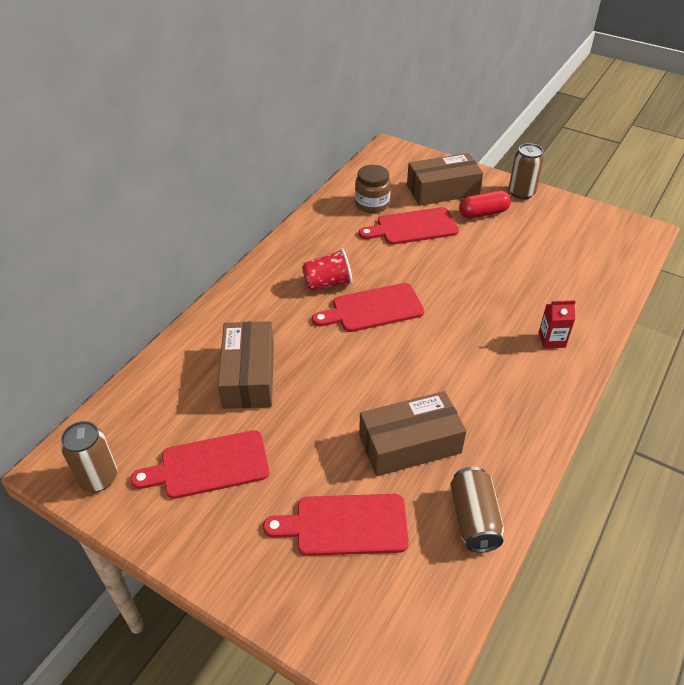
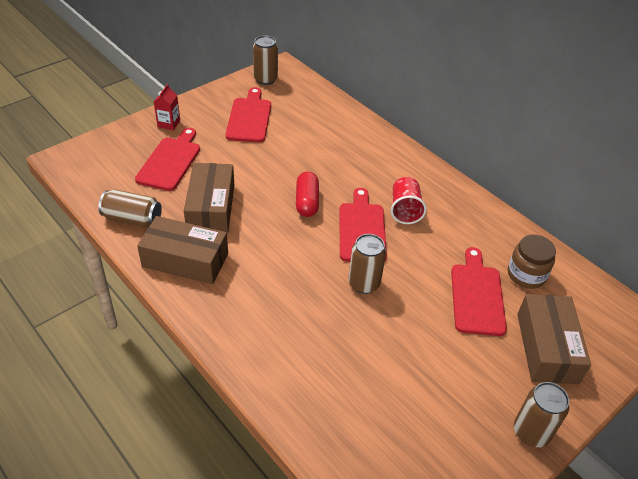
camera: 105 degrees right, 0 degrees up
(249, 375) = (317, 147): brown box -> brown box (185, 260)
(443, 294) = (364, 283): none -> brown can
(483, 213) = (492, 370): red capsule -> red capsule (307, 202)
(551, 340) = (268, 341): red carton -> red carton (169, 124)

